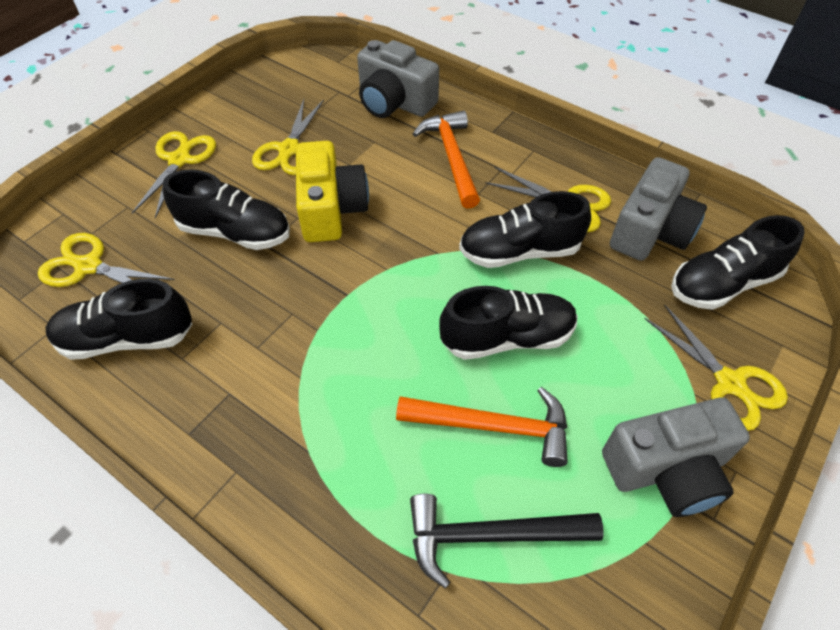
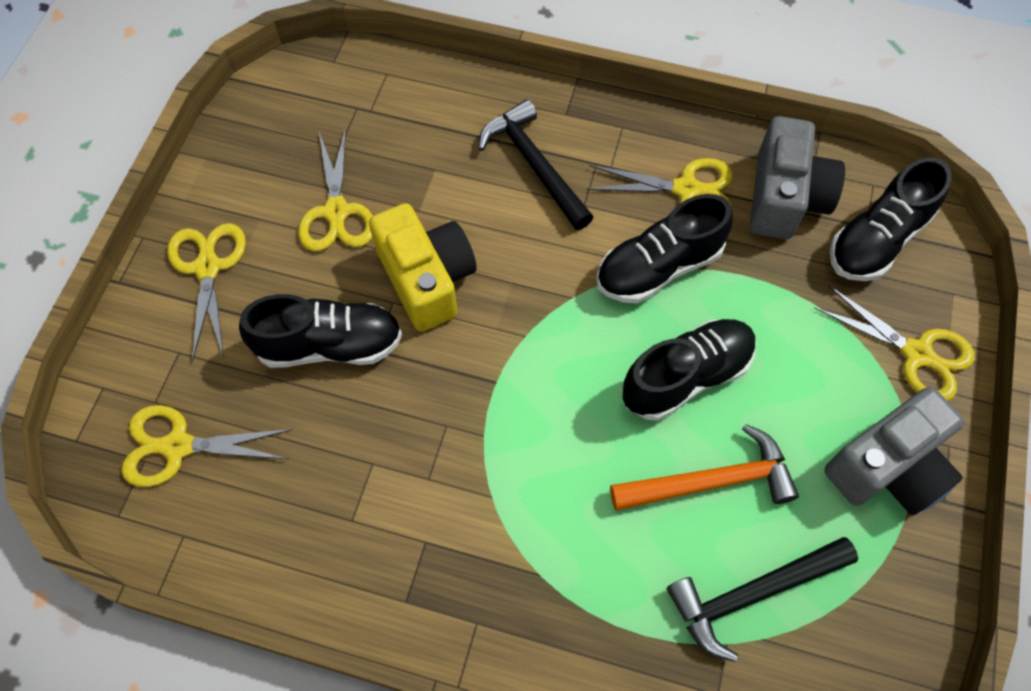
camera: 20 degrees left, 10 degrees up
(127, 338) = (277, 519): black shoe -> none
(394, 102) = (432, 104): grey camera -> none
(452, 157) = (534, 165): orange hammer -> black hammer

